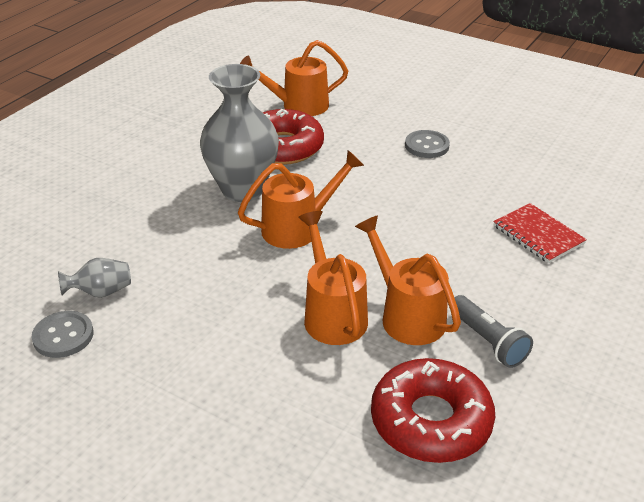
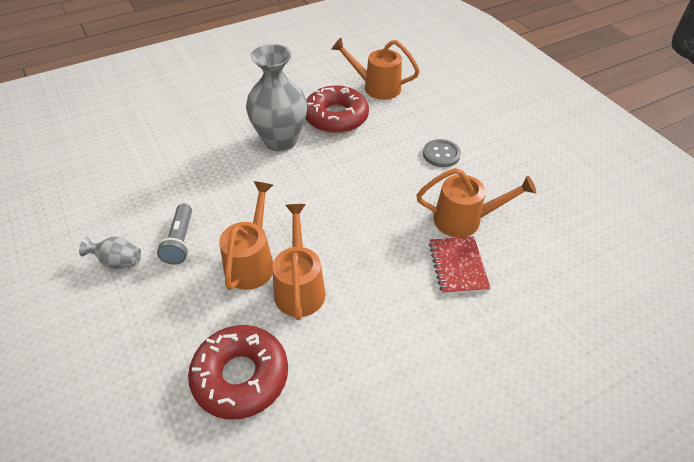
camera: 30 degrees right, 10 degrees up
(63, 336) = (89, 202): grey button -> none
(101, 292) = (134, 181): grey vase -> grey vase (118, 262)
(298, 228) = (290, 185): orange watering can -> orange watering can (465, 220)
(488, 341) = (336, 336): grey flashlight -> grey flashlight (180, 241)

